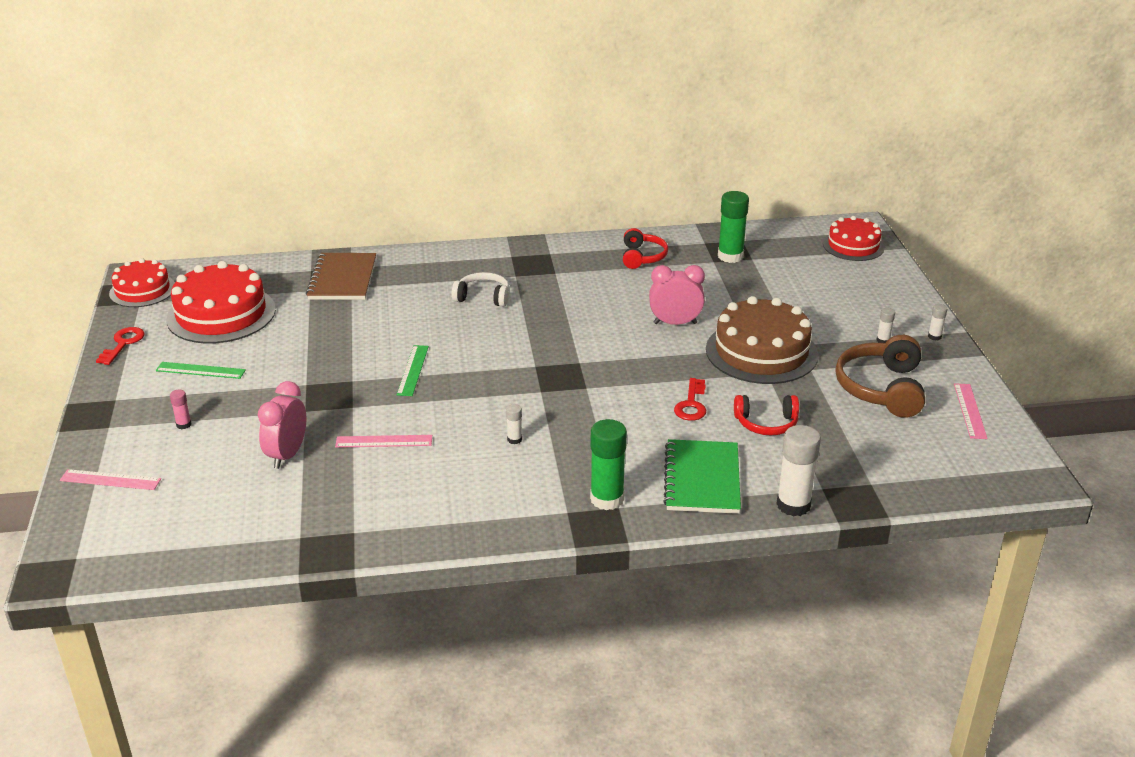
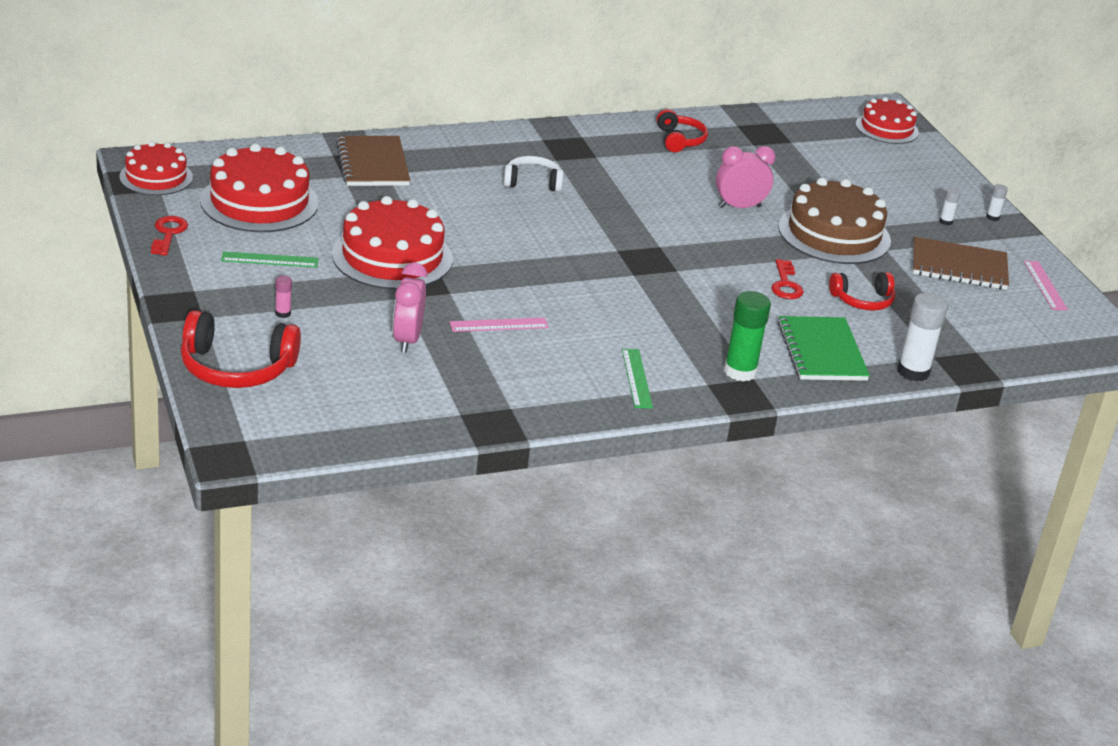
camera: 15 degrees left, 0 degrees up
(110, 480) = (236, 368): pink ruler -> red headphones
(315, 369) = (392, 256): none -> red cake
(413, 370) = (494, 256): green ruler -> green ruler (636, 378)
(514, 439) = (628, 320): white glue stick -> none
(730, 256) = (768, 139): green glue stick -> none
(882, 388) = (959, 267): brown headphones -> brown notebook

